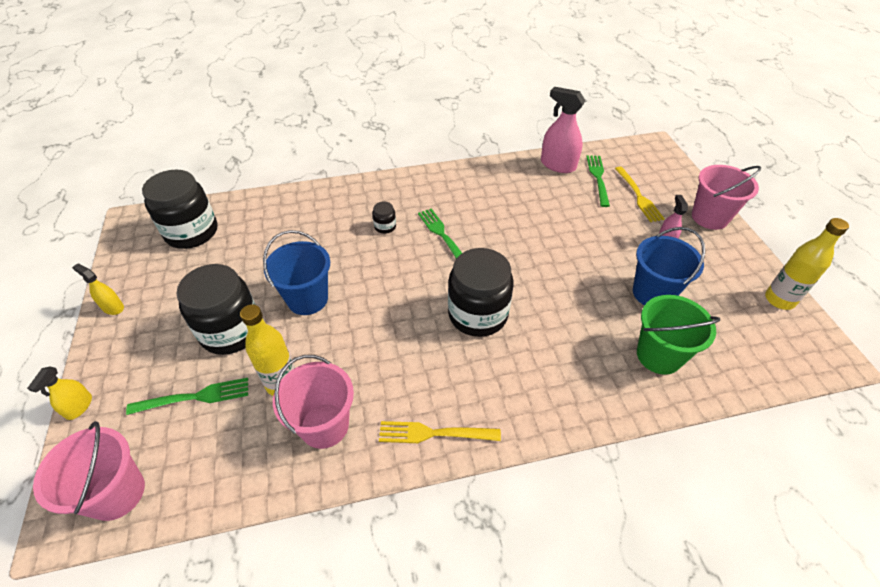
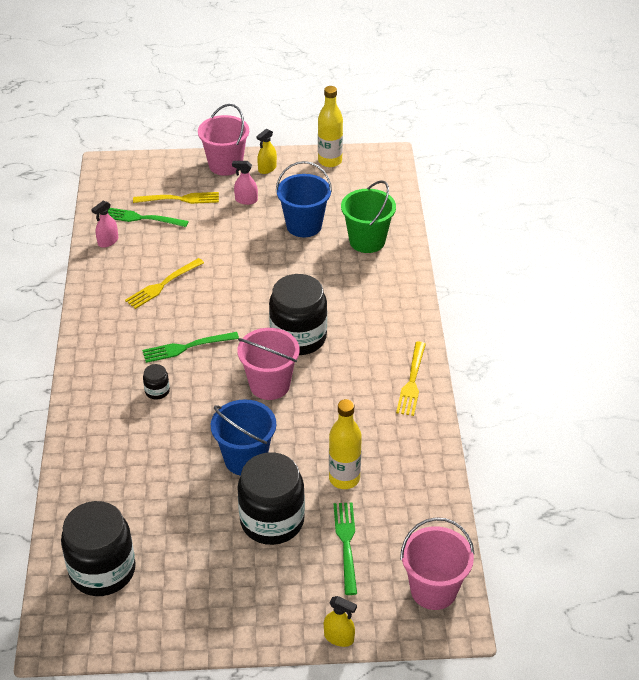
camera: 80 degrees left, 5 degrees down
(113, 307) = (209, 633): yellow spray bottle -> yellow spray bottle (267, 168)
(324, 425) = (393, 449): pink bucket -> pink bucket (269, 385)
(517, 206) = (163, 285): none -> yellow fork
(558, 165) = (108, 241): pink spray bottle -> pink spray bottle, size x0.56

